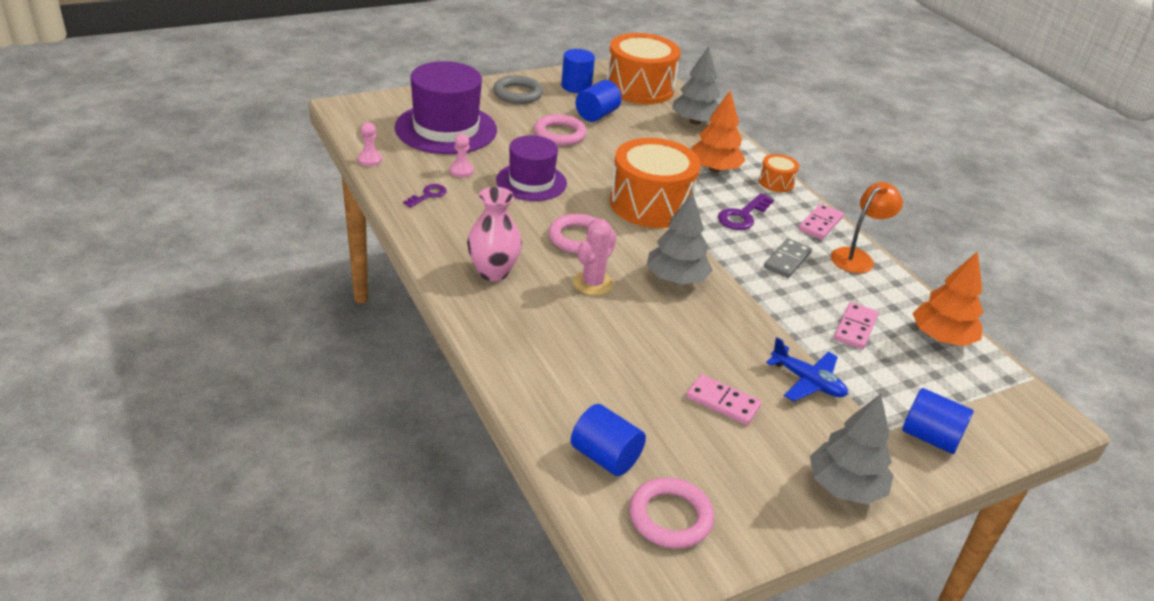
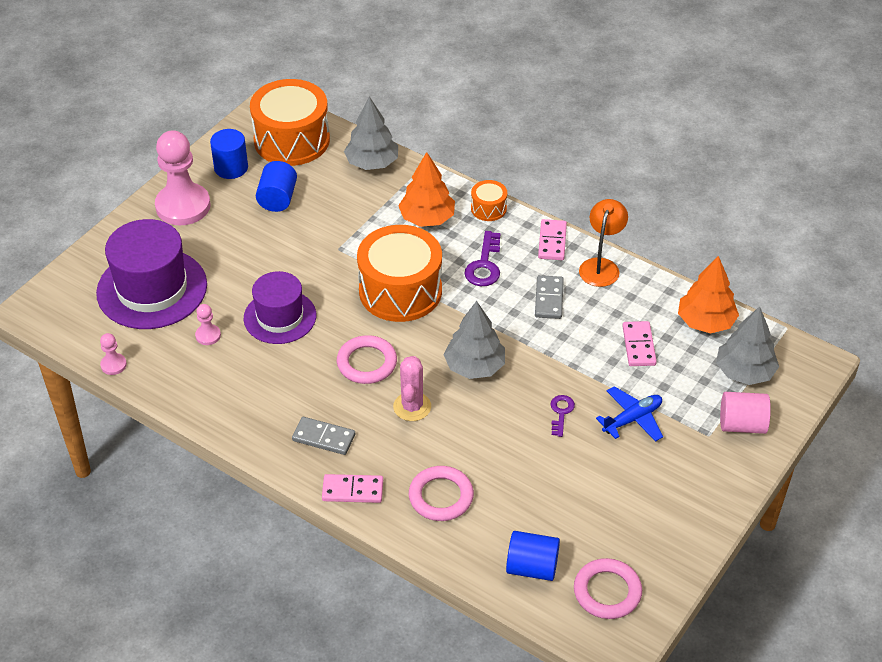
camera: 25 degrees left, 10 degrees up
(428, 195) = (201, 380): purple key -> purple key (561, 412)
(493, 272) = (323, 438): pink vase -> grey domino
(517, 94) = (183, 206): grey ring -> pink pawn
(560, 134) = (262, 242): pink ring -> pink ring (441, 496)
(722, 402) = (583, 472): pink domino -> pink domino (352, 490)
(807, 382) = (632, 419): blue plane -> blue plane turned 45 degrees counterclockwise
(845, 487) = (707, 501): grey tree -> grey tree (744, 372)
(930, 437) = (742, 425): blue cylinder -> pink cylinder

